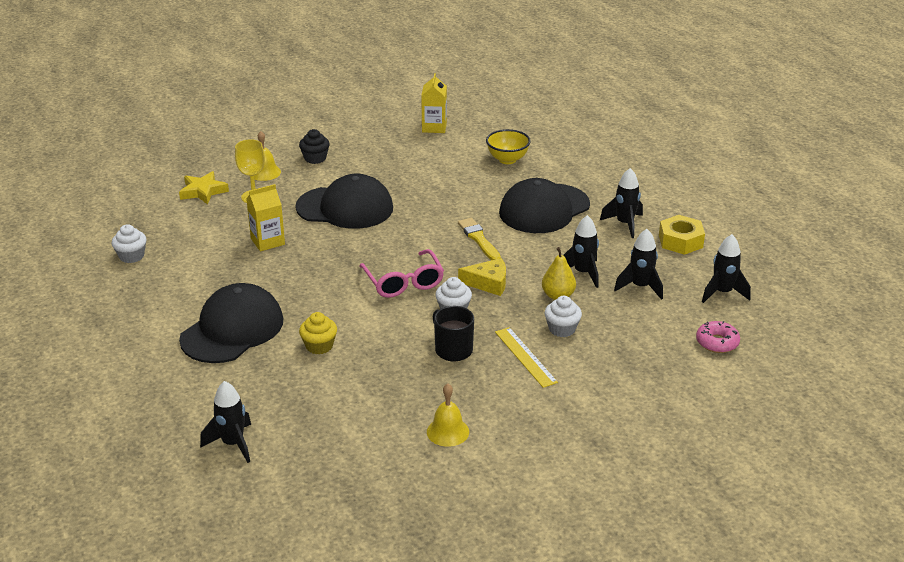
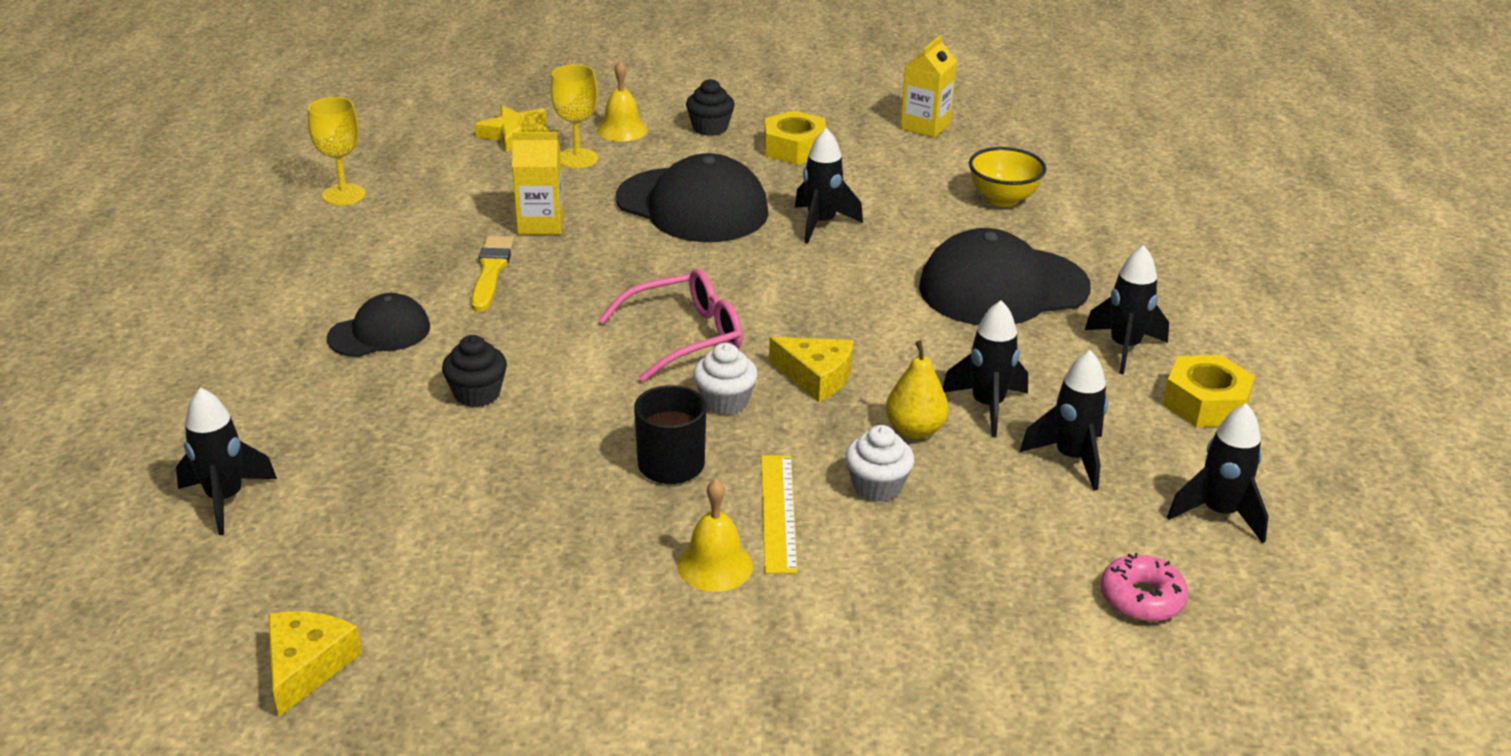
camera: 25 degrees right, 0 degrees up
(131, 256) = (344, 195): white cupcake -> yellow goblet
(232, 329) = (380, 332): black cap -> black cap, size x0.56
(319, 346) = (477, 394): yellow cupcake -> black cupcake
(358, 507) = (307, 666): none -> yellow cheese
(373, 158) = (794, 148): none -> yellow nut
(403, 282) = (685, 337): pink glasses -> pink glasses turned 120 degrees counterclockwise
(424, 199) = (821, 224): none -> black rocket
(448, 431) = (550, 592): yellow bell -> yellow bell (715, 565)
(479, 239) = (857, 305): yellow brush -> yellow brush (491, 271)

